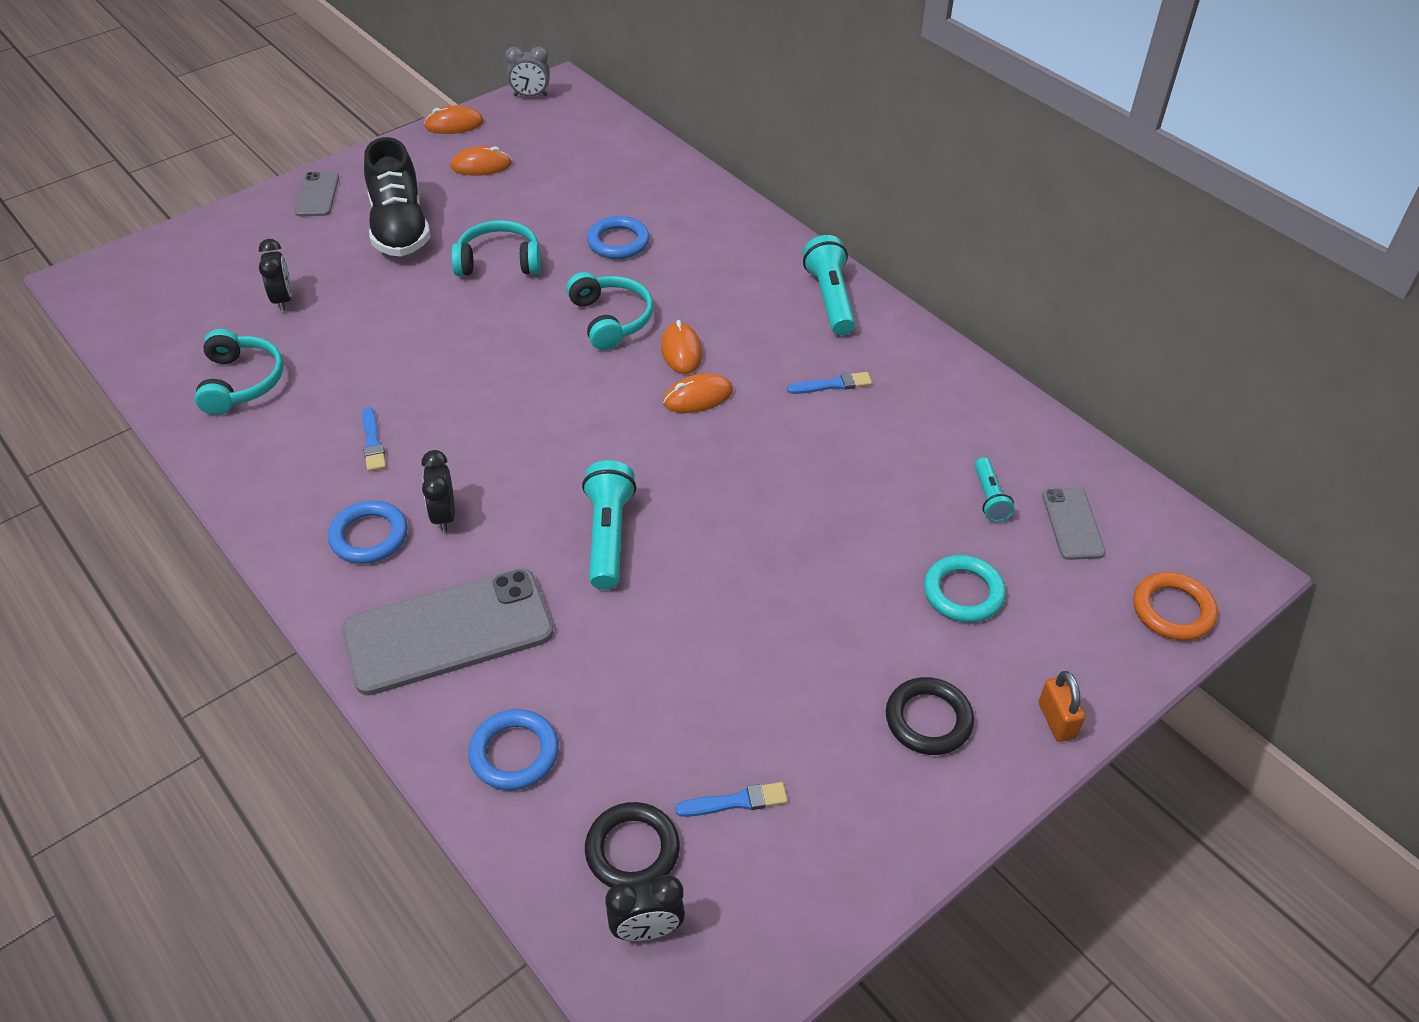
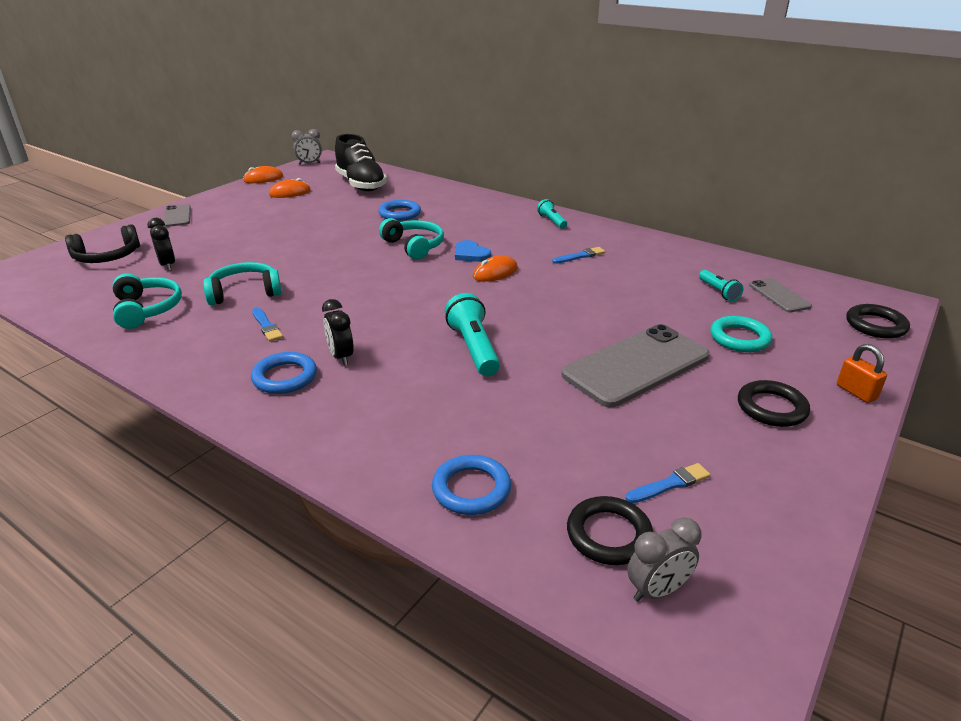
camera: 15 degrees left, 15 degrees down
(213, 268) = (107, 257): none -> black headphones
(400, 228) = (244, 224): black shoe -> black shoe (361, 184)
(448, 632) = (376, 422): grey phone -> grey phone (636, 365)
(499, 261) = (322, 230): turquoise headphones -> turquoise headphones (245, 292)
(647, 929) = (657, 590): black clock -> grey clock
(681, 351) = (470, 254): orange mouse -> blue heart
(830, 299) = (552, 221): turquoise flashlight -> turquoise flashlight, size x0.58
(1173, 610) = (875, 325): orange ring -> black ring

